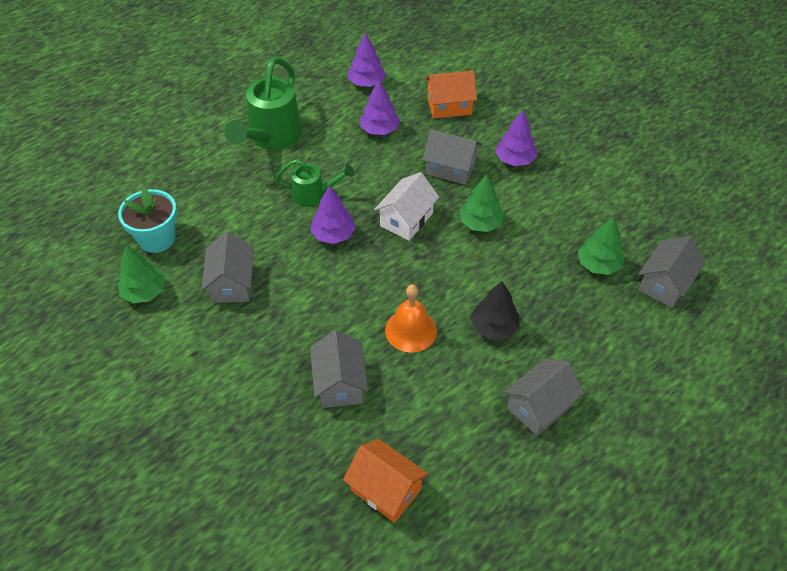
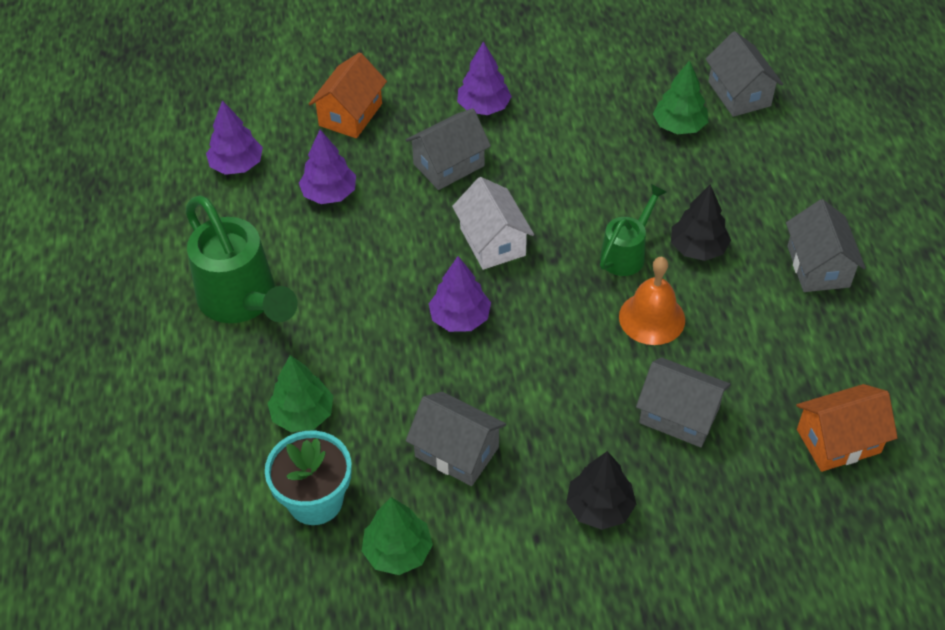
camera: 55 degrees left, 0 degrees up
(237, 374) = (600, 507): none -> black tree
(314, 195) = (381, 306): green watering can -> green watering can (627, 253)
(480, 223) = (550, 184): green tree -> green tree (302, 414)

